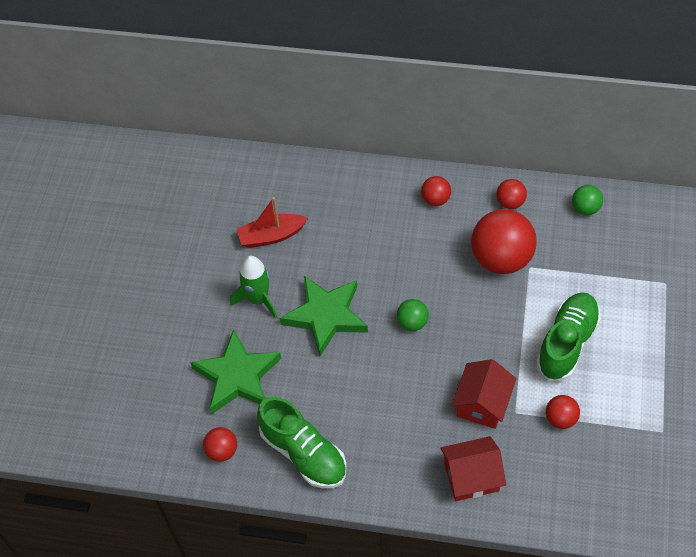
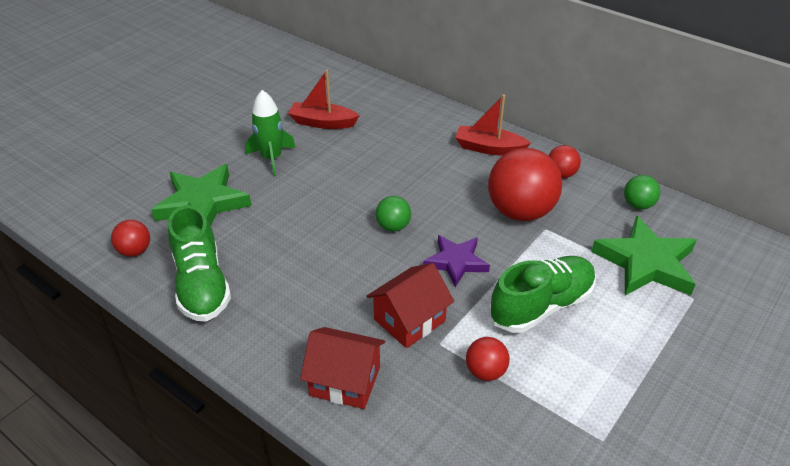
camera: 25 degrees right, 15 degrees down
(326, 316) = (318, 191): green star -> green star (646, 263)
(435, 199) = (489, 148): red ball -> red boat
(482, 334) = (456, 262): none -> purple star

